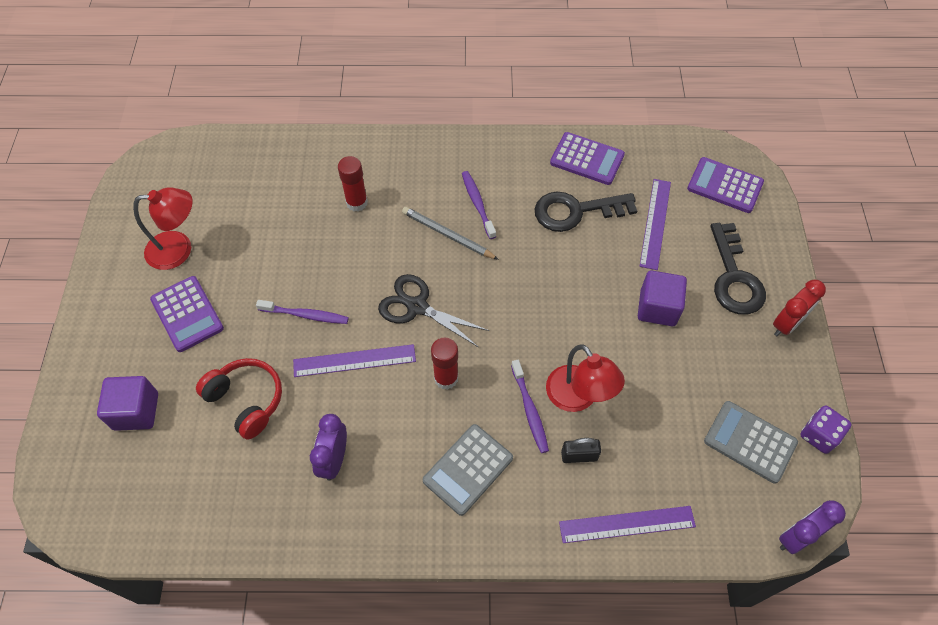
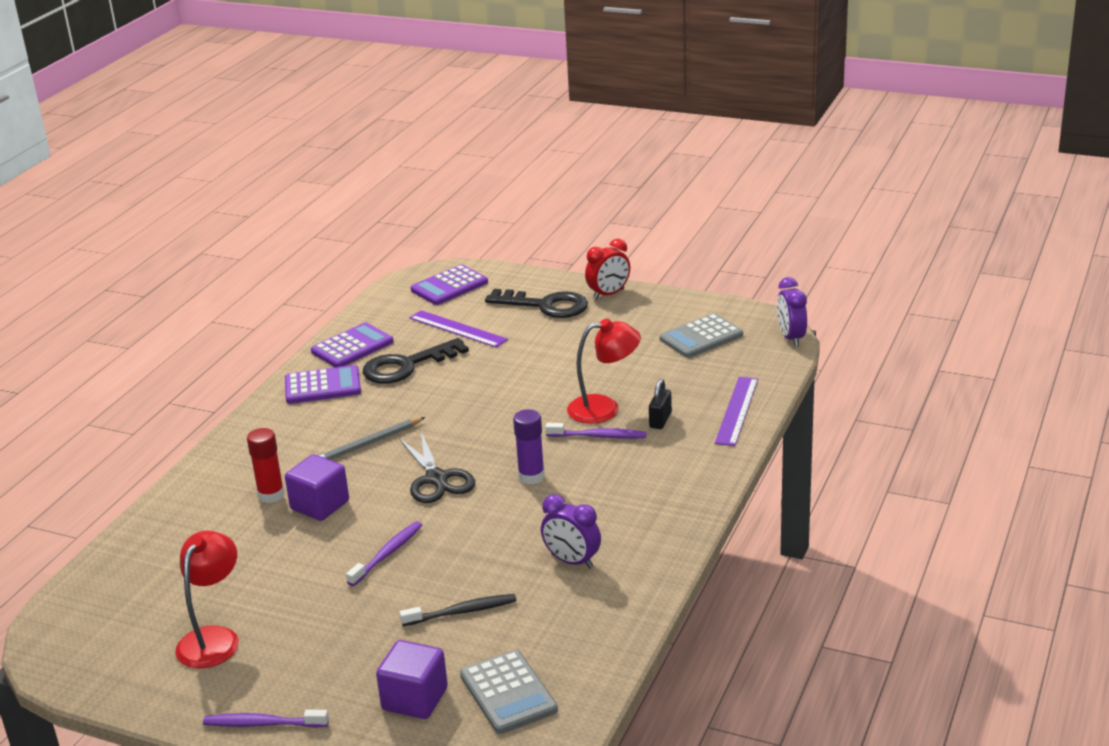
camera: 65 degrees left, 30 degrees down
(187, 314) = (313, 642): purple calculator -> purple calculator (323, 386)
(246, 400) = (462, 611): red headphones -> black toothbrush
(354, 360) = (469, 530): purple ruler -> none
(417, 306) = (437, 479): black scissors -> black scissors turned 75 degrees counterclockwise
(446, 378) = (531, 477): red glue stick -> purple glue stick
(468, 469) = (635, 482): grey calculator -> grey calculator (508, 693)
(477, 204) = (346, 419): purple toothbrush -> purple toothbrush (263, 724)
(576, 211) = (407, 366): black key -> black key turned 45 degrees clockwise
(657, 308) = (546, 348): purple cube -> purple cube (320, 505)
(786, 324) = (608, 294): red clock -> red clock turned 75 degrees clockwise
(818, 435) = (715, 307): purple dice -> none

